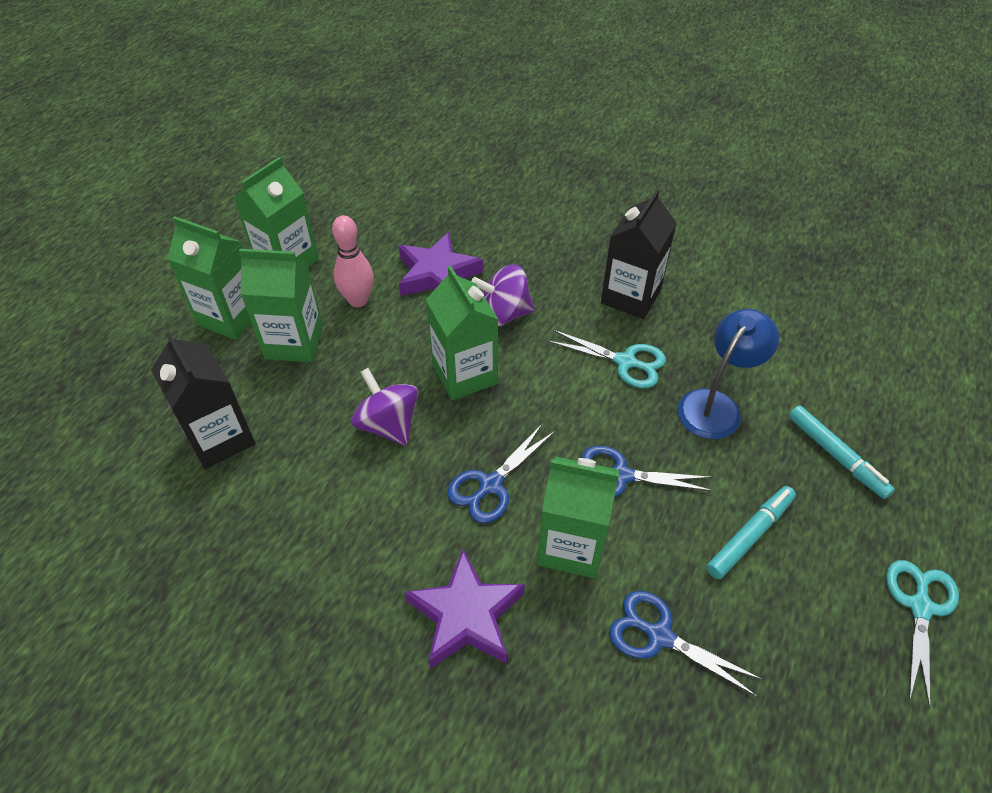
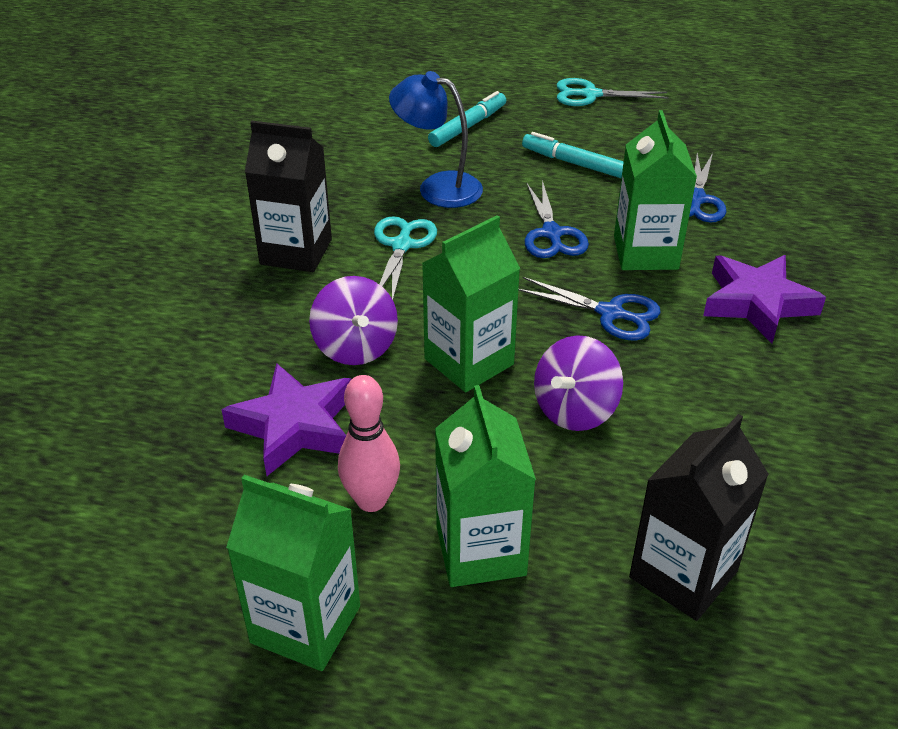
camera: 105 degrees left, 10 degrees down
(230, 316) = (456, 659): green carton -> none

